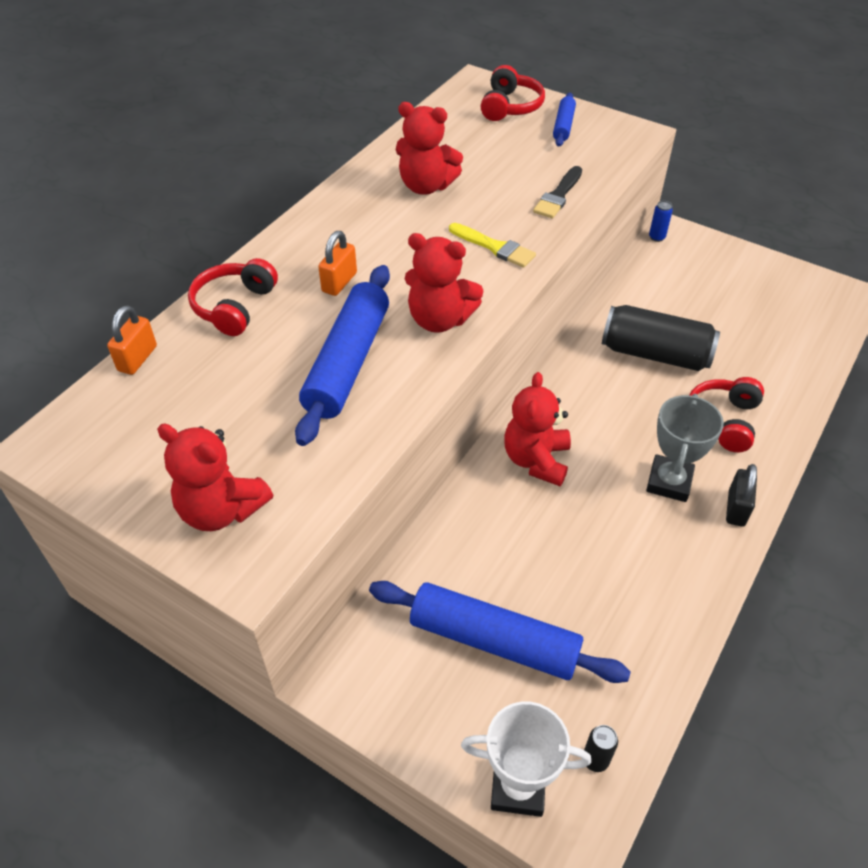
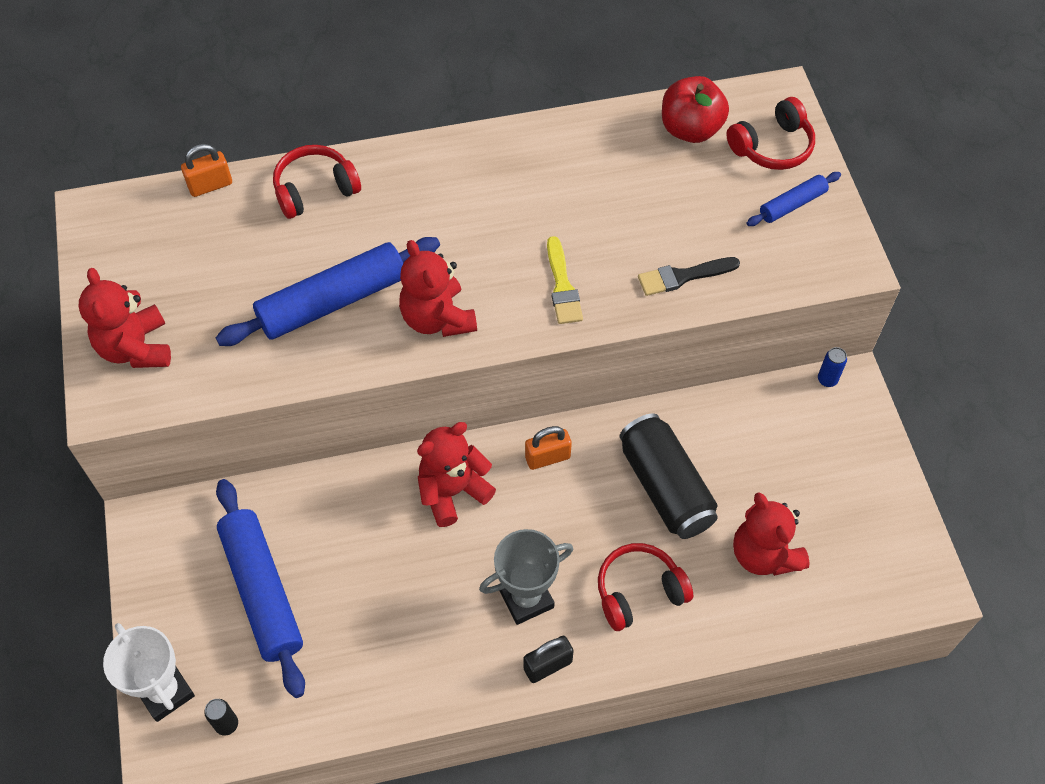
camera: 45 degrees right, 10 degrees up
(339, 282) = (408, 226): orange padlock -> orange padlock (547, 457)
(426, 186) = (586, 182): red teddy bear -> red teddy bear (764, 554)
(450, 125) = (690, 129): none -> red apple

